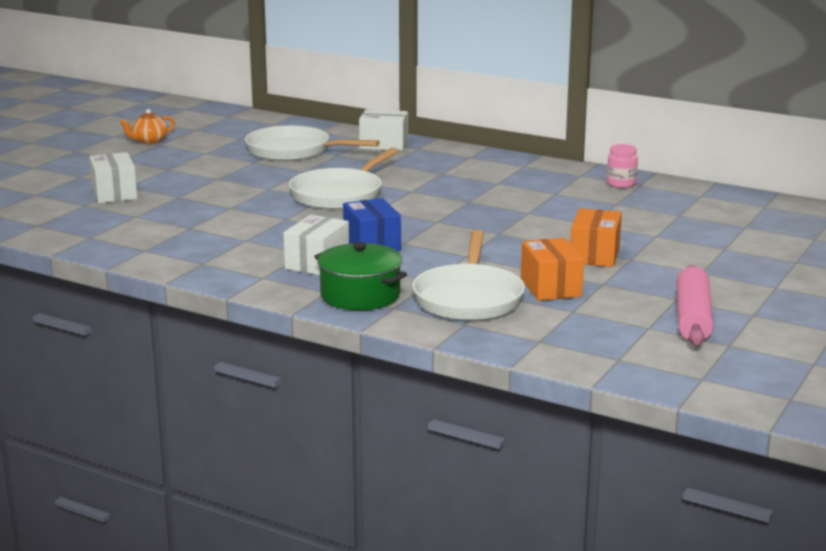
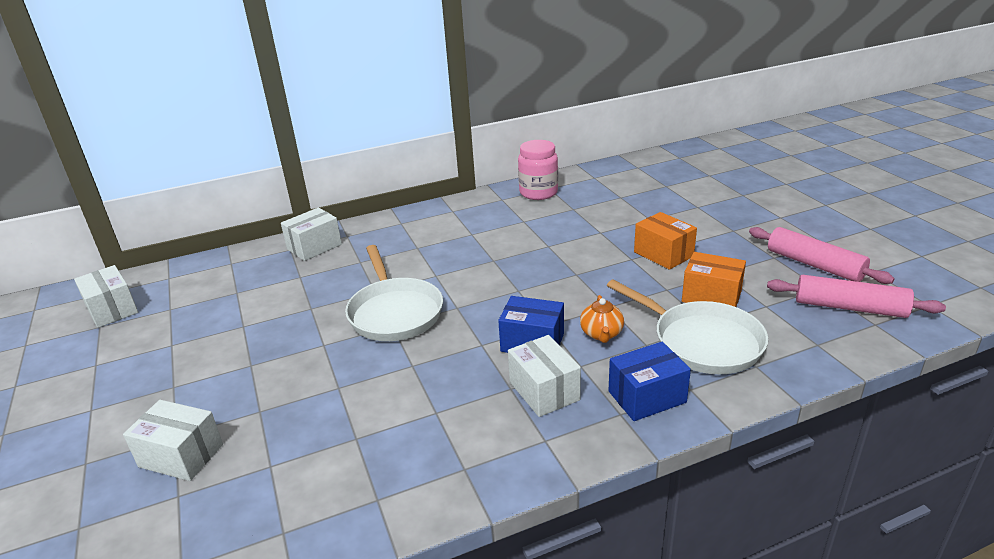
camera: 50 degrees left, 10 degrees up
(149, 141) = (76, 368): orange teapot -> orange teapot (601, 334)
(216, 125) = (112, 310): none -> white box
(294, 151) = (254, 294): white pan -> none
(360, 295) = (647, 397): green pot -> blue box
(621, 184) = (538, 193): pink jar -> pink jar, size x1.60
(631, 344) = (849, 307): none -> pink rolling pin

